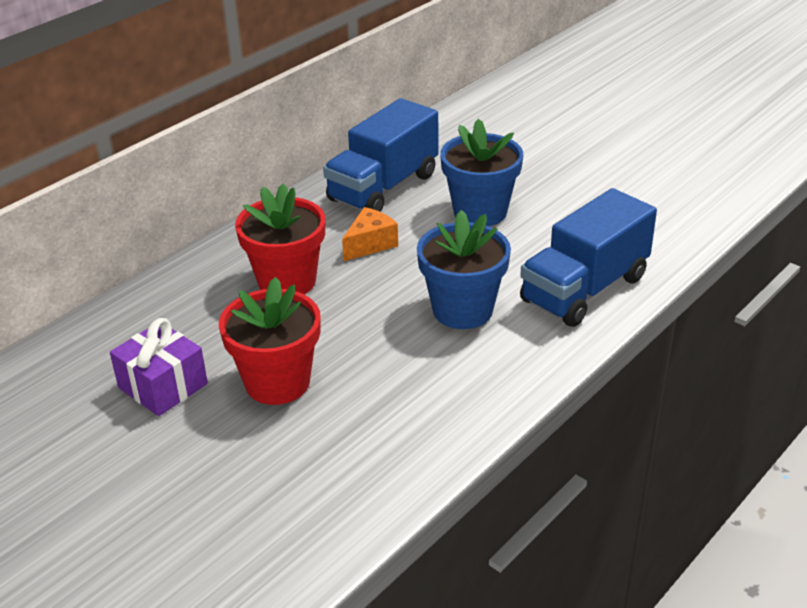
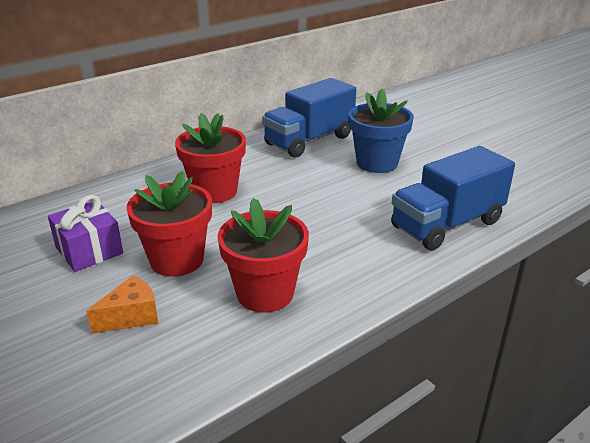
camera: 10 degrees right, 5 degrees down
(370, 244) = (286, 175): orange cheese -> orange cheese (131, 316)
(398, 409) = (265, 293): none -> red flower pot
(462, 310) = (343, 227): blue flower pot -> none

